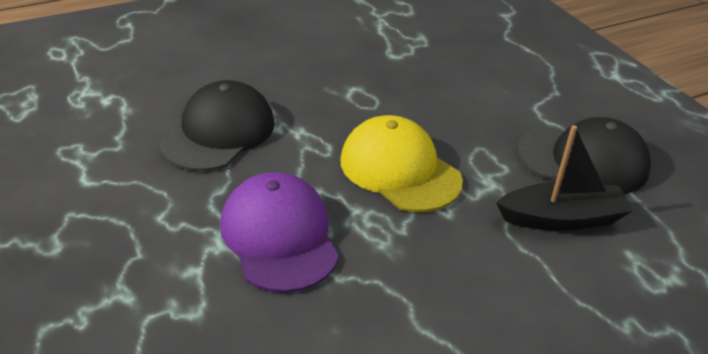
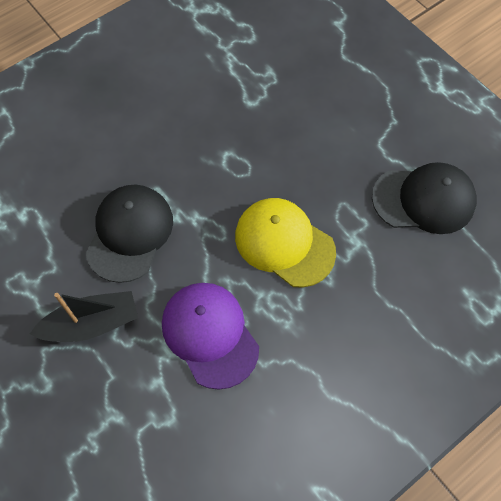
camera: 10 degrees left, 25 degrees up
(561, 218) = (414, 267): black boat -> black boat (91, 324)

